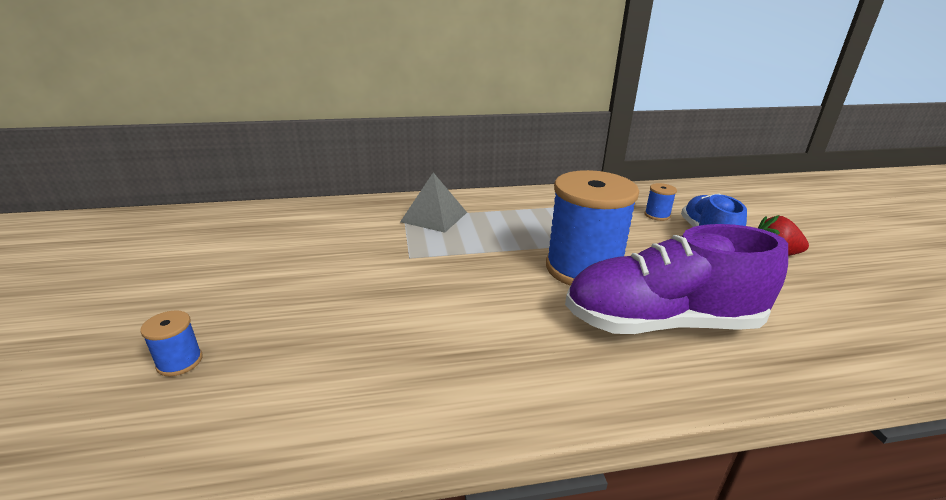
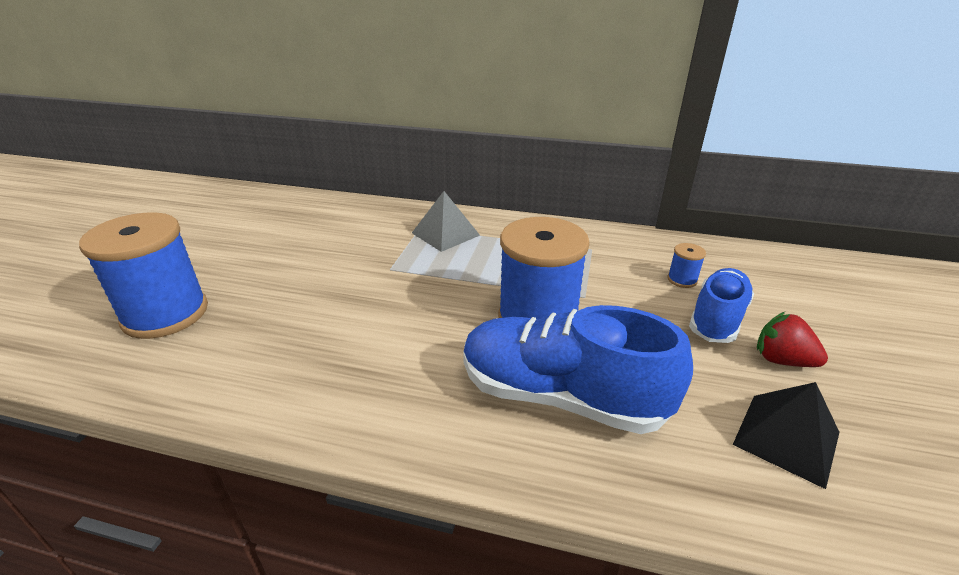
camera: 25 degrees right, 5 degrees up
(180, 362) = (165, 314): blue spool -> blue spool, size x2.47
(661, 323) = (561, 396): purple shoe -> blue shoe
(828, 305) = (786, 438): none -> black pyramid

